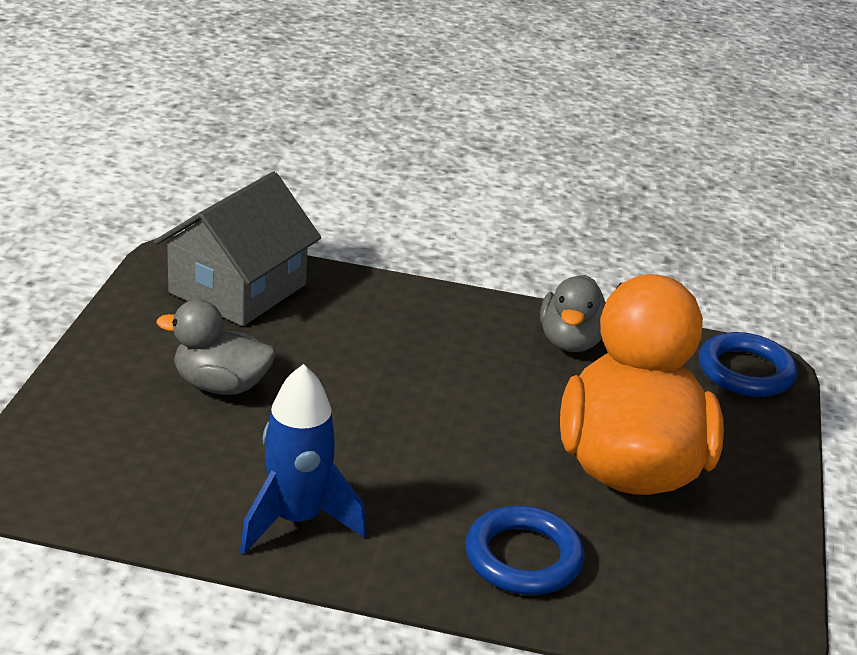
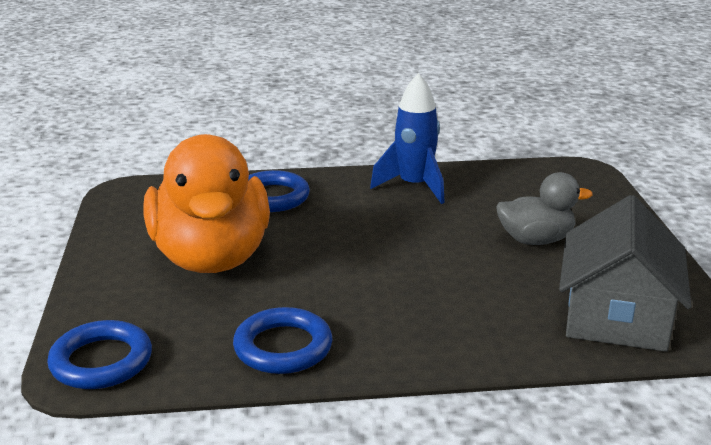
camera: 165 degrees right, 5 degrees down
(571, 341) = (283, 347): grey duck -> blue ring

